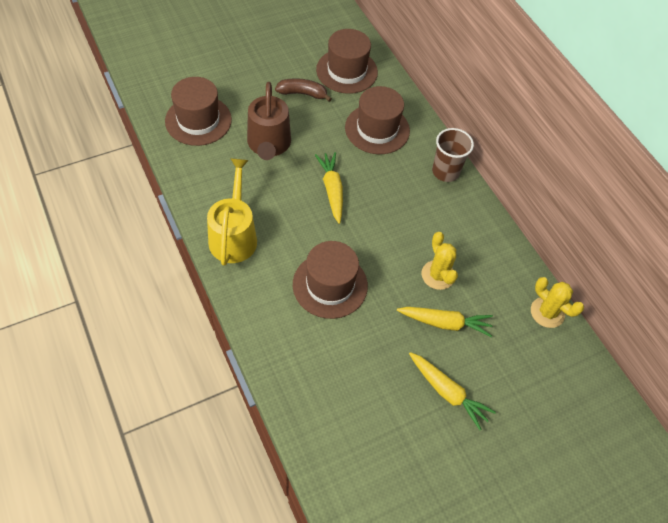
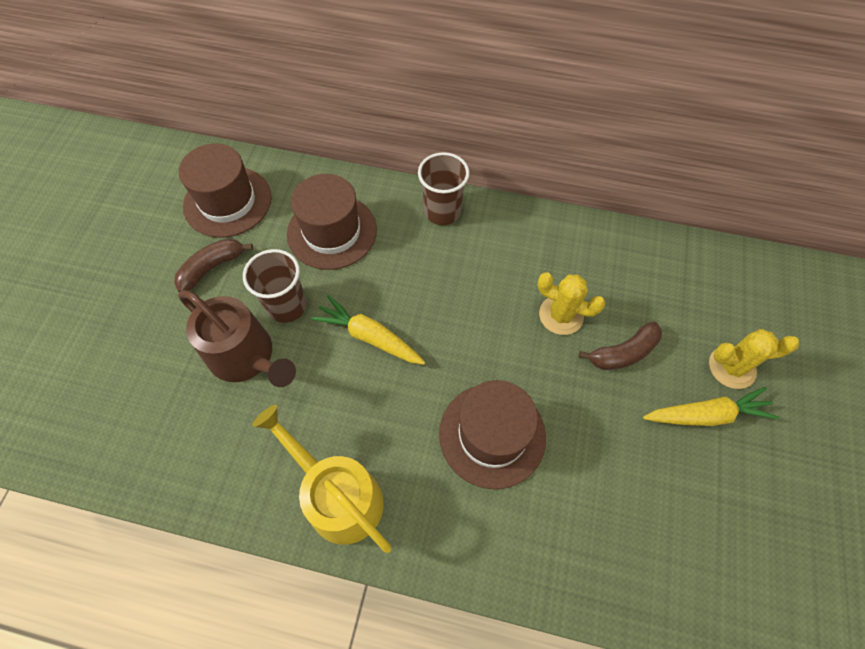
camera: 45 degrees left, 5 degrees up
(198, 120) = (131, 412): brown hat -> none
(313, 141) = (287, 306): none -> brown cup
(445, 323) = (623, 353): yellow carrot -> brown banana
(547, 312) = (673, 253): yellow cactus -> yellow cactus (732, 367)

